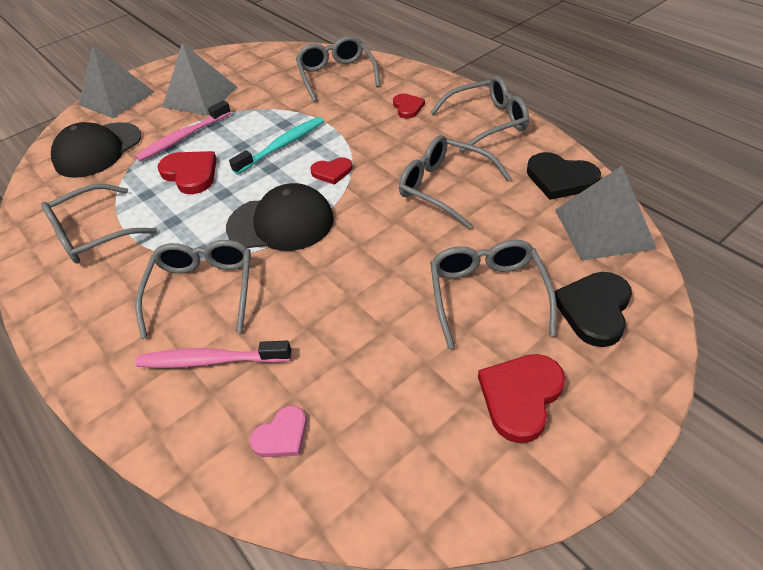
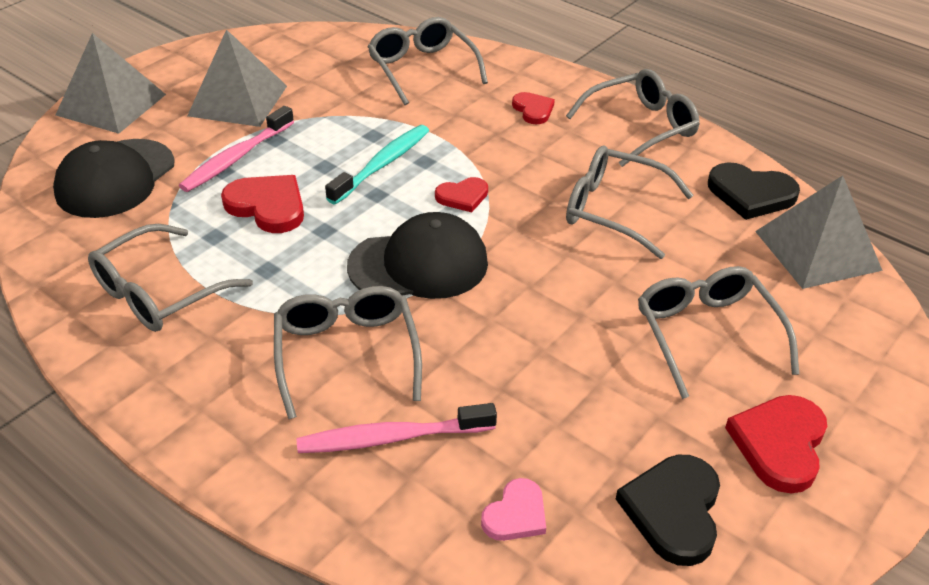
camera: 15 degrees left, 5 degrees down
(594, 309) = (833, 343): black heart -> black heart (673, 510)

